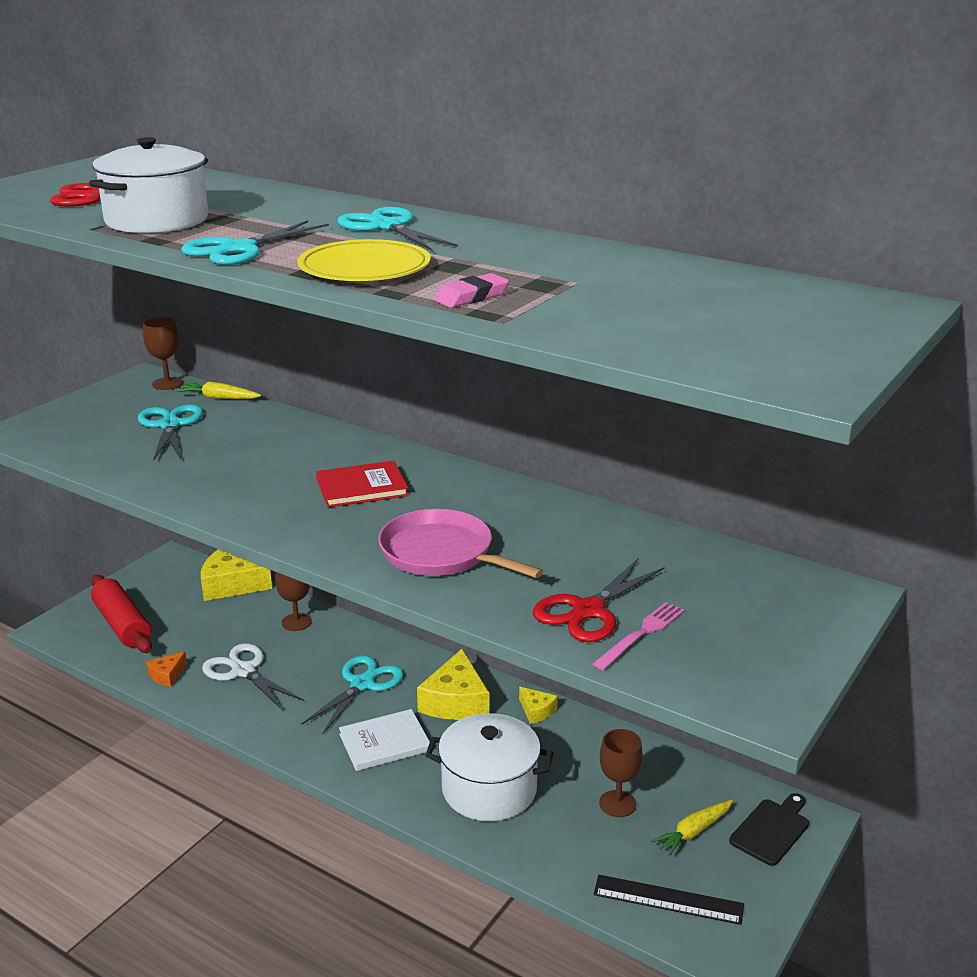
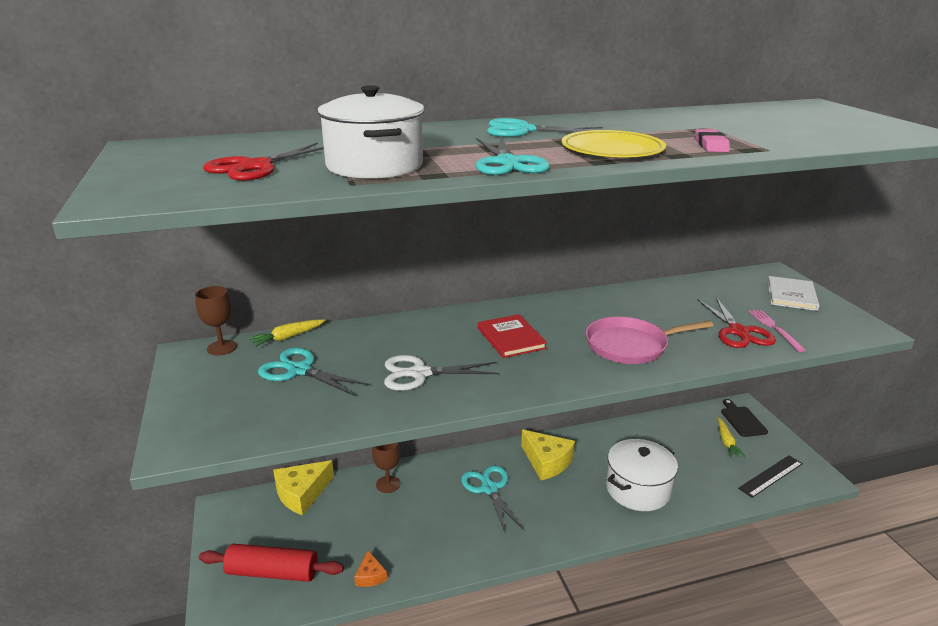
camera: 50 degrees left, 0 degrees up
(243, 671) = (413, 534): white scissors -> white scissors (420, 374)
(362, 487) = (511, 338): red book -> red book turned 45 degrees counterclockwise
(384, 743) = (557, 508): white book -> white book (791, 295)
(536, 711) = (585, 439): yellow cheese -> none
(617, 804) = (687, 453): brown goblet -> none

